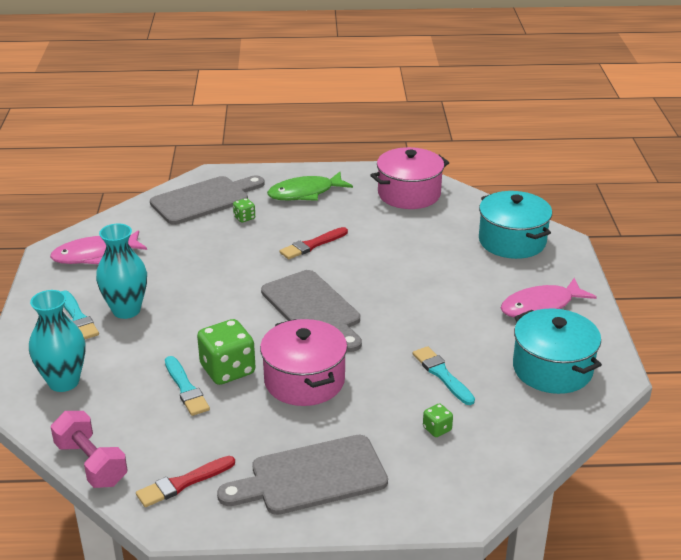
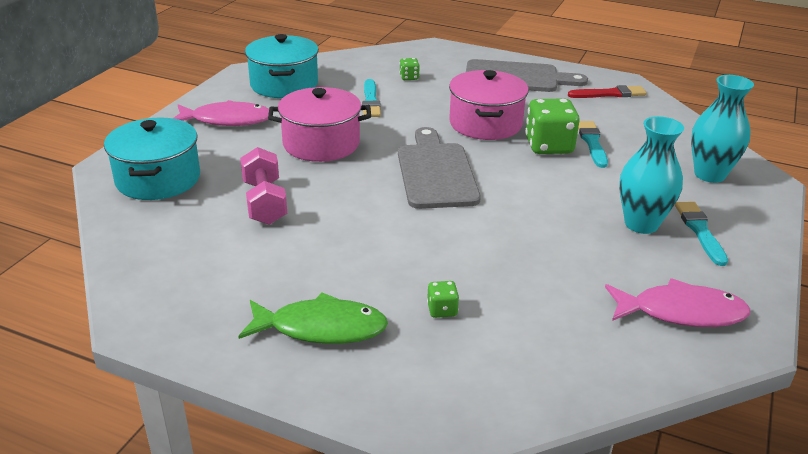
camera: 155 degrees left, 0 degrees up
(91, 463) = (680, 118): pink dumbbell -> pink dumbbell (264, 202)
(204, 199) = (486, 368): grey cutting board -> none
(312, 245) = (380, 240): red brush -> none
(409, 194) = (182, 277): pink pot -> pink pot (321, 144)

